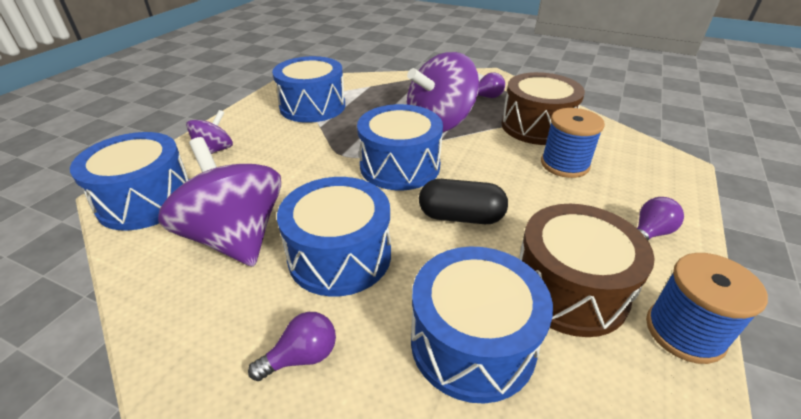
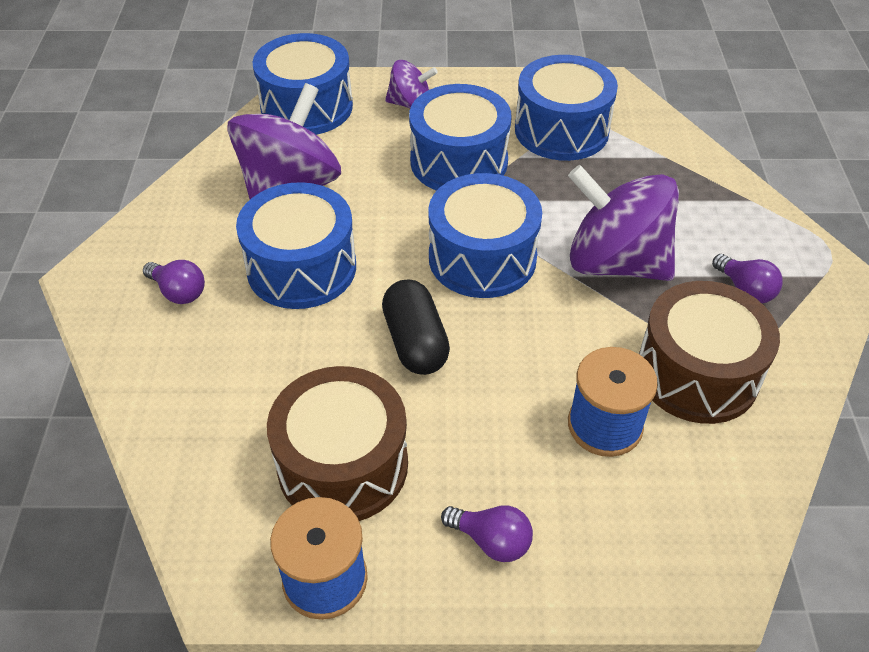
camera: 65 degrees right, 10 degrees up
(472, 342) = (237, 399): blue drum -> blue drum (459, 161)

